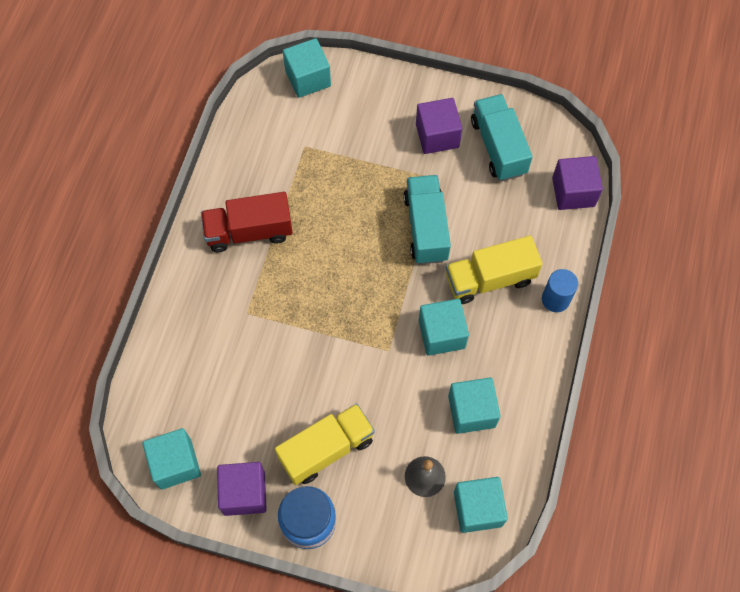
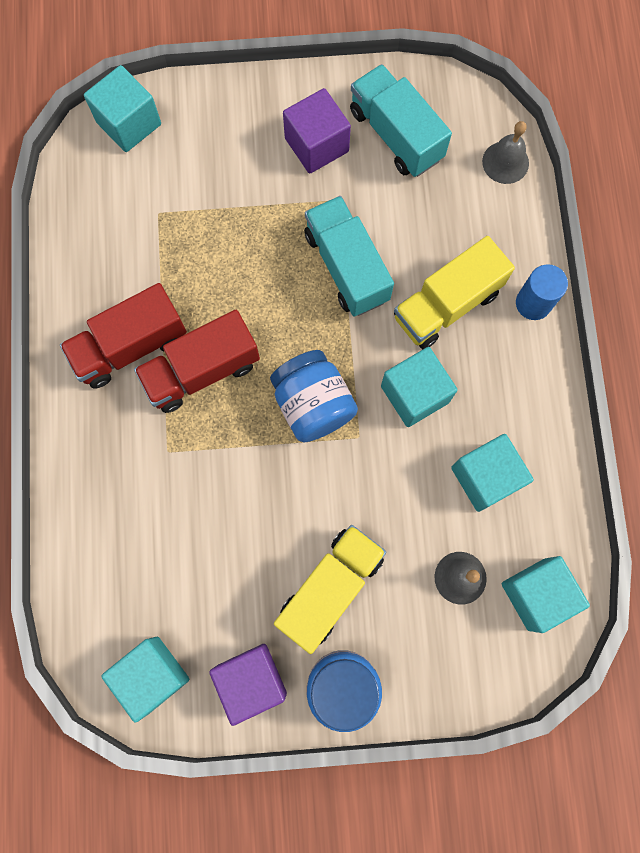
camera: 20 degrees left, 10 degrees up
(293, 265) = (202, 371): none -> red truck
(364, 316) = (313, 404): none -> blue jar
(573, 192) = (505, 162): purple cube -> grey bell

